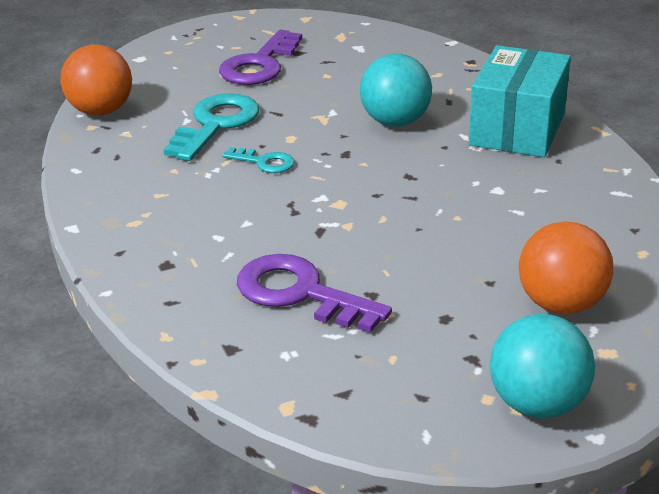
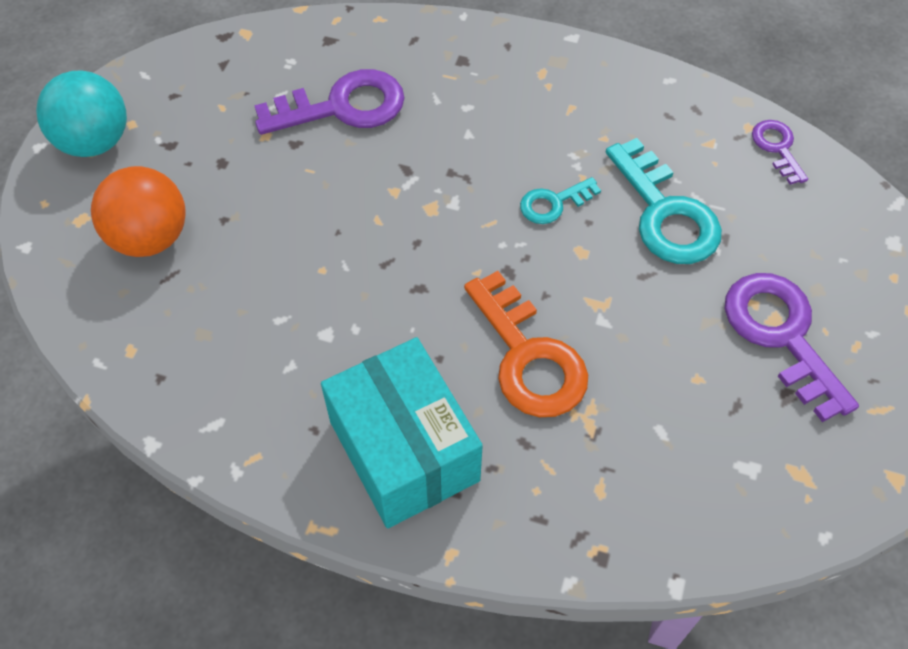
camera: 130 degrees right, 25 degrees up
(101, 111) = (777, 148): orange ball -> purple key
(395, 122) = (528, 356): turquoise ball -> orange key

